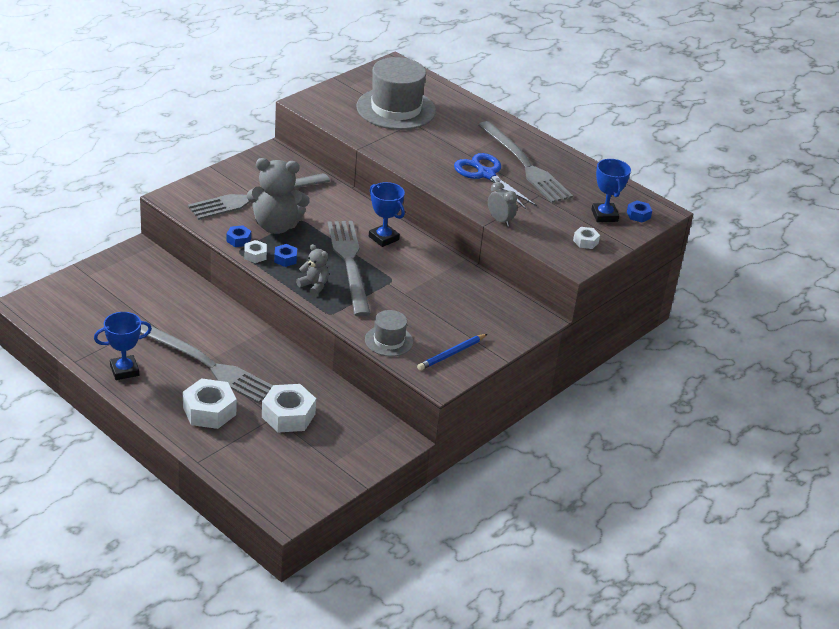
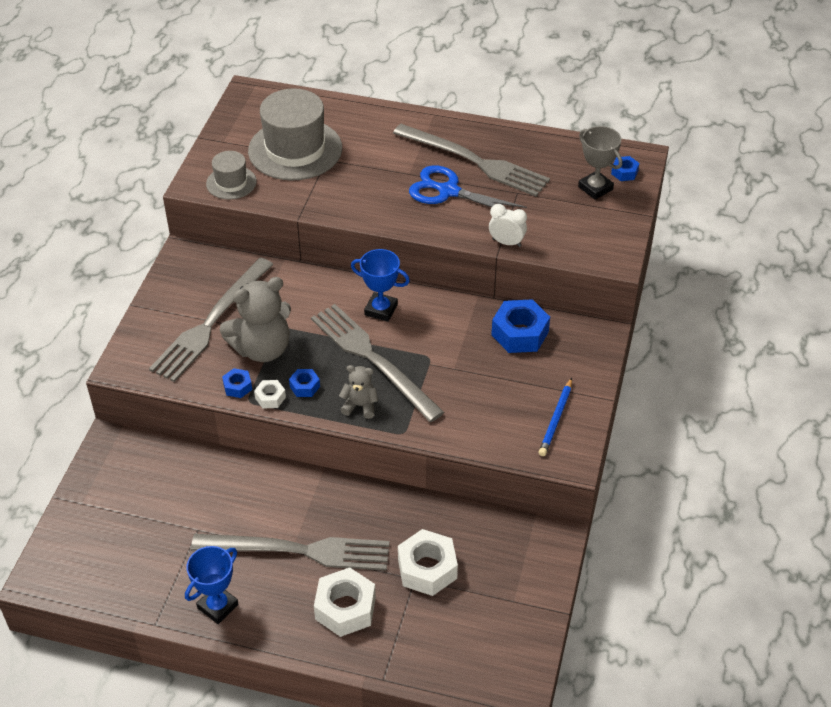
camera: 25 degrees left, 10 degrees up
(389, 341) = (486, 435): grey hat -> grey hat (231, 183)
(475, 293) = (520, 333): none -> blue nut
(500, 220) = (506, 242): grey clock -> white clock
(585, 241) = (604, 228): white nut -> none
(604, 215) = (595, 188): blue trophy -> grey trophy

